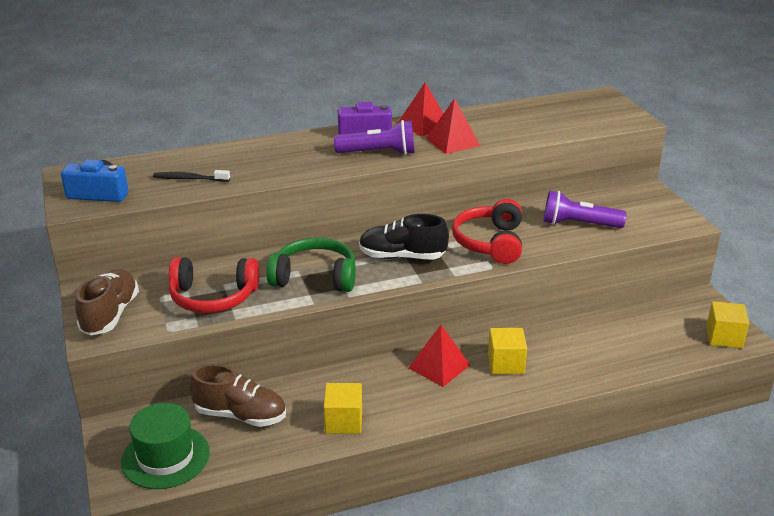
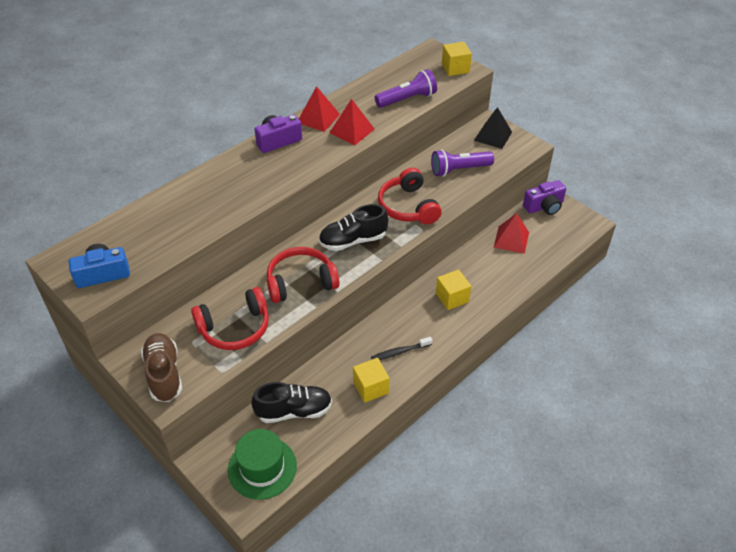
camera: 25 degrees left, 15 degrees up
(189, 179) = (169, 233): black toothbrush -> black toothbrush (399, 352)
(240, 415) = (294, 411): brown shoe -> black shoe
(315, 277) = (300, 282): green headphones -> red headphones
(379, 153) = (303, 159): purple flashlight -> purple flashlight (407, 99)
(439, 366) = (408, 316): red pyramid -> red pyramid (511, 239)
(645, 203) = (493, 136): none -> black pyramid
(690, 306) = (544, 206): none -> purple camera
(724, 337) = (577, 226): yellow cube -> yellow cube (455, 68)

